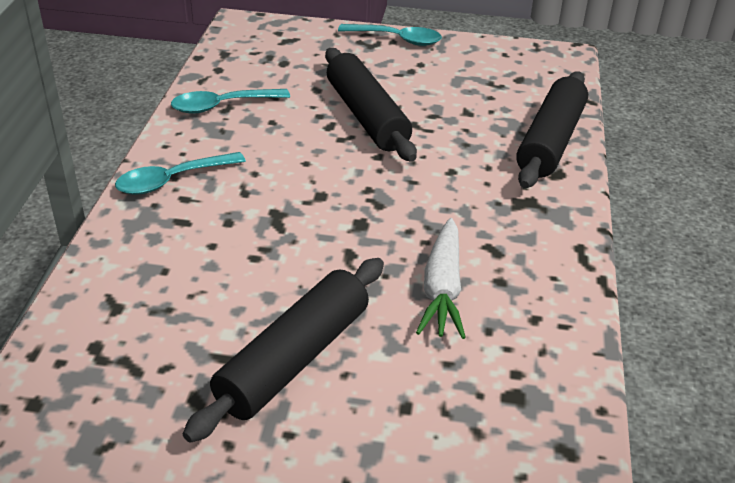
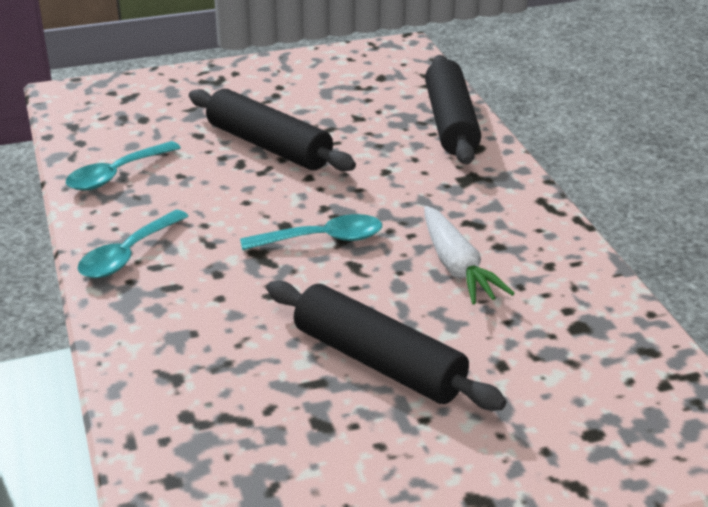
camera: 25 degrees left, 5 degrees down
(294, 359) = (378, 362): black rolling pin -> black rolling pin turned 60 degrees counterclockwise
(397, 39) = (238, 70): turquoise spoon -> turquoise spoon (322, 239)

